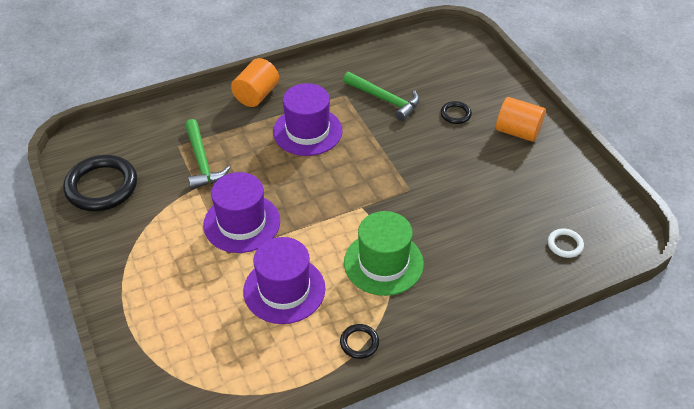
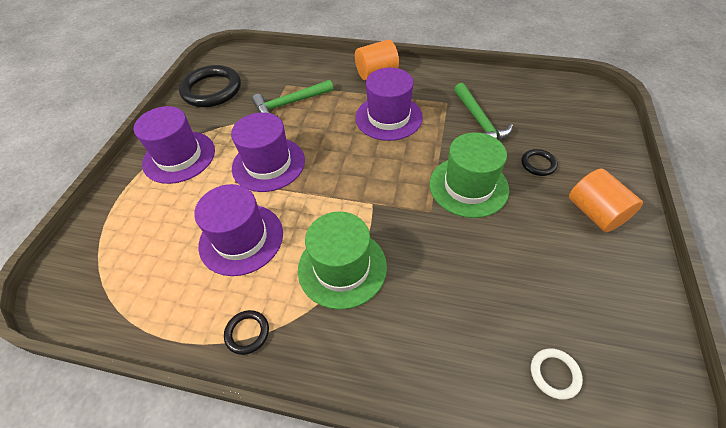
camera: 40 degrees right, 5 degrees up
(146, 262) = (179, 157): none -> purple hat
(202, 161) = (290, 103): green hammer -> green hammer turned 45 degrees clockwise
(421, 156) = (468, 186): none -> green hat

